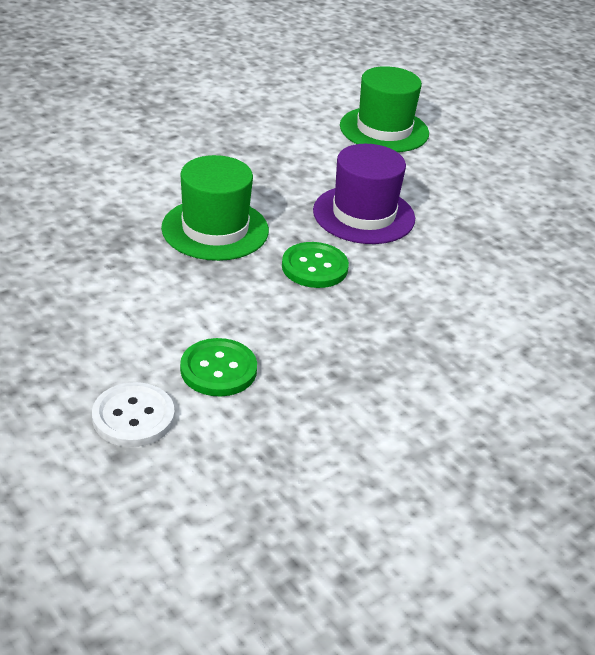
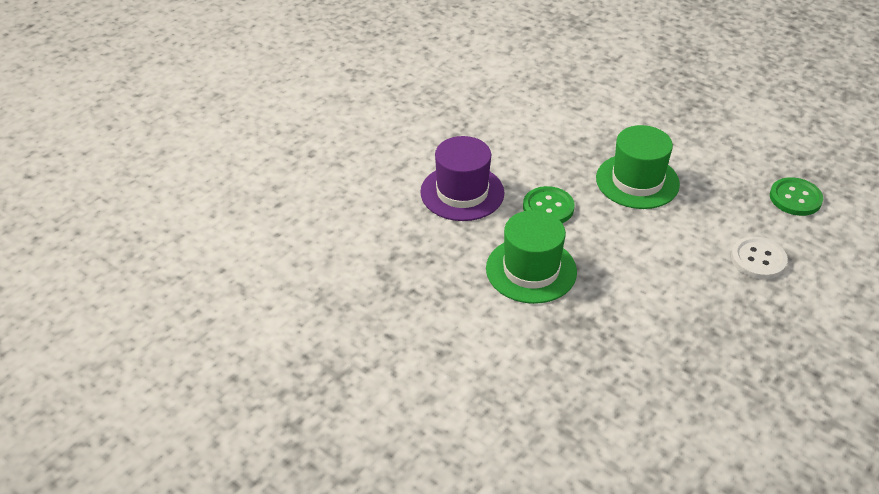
camera: 100 degrees left, 5 degrees up
(218, 369) = (689, 232): green button -> green button (795, 198)
(384, 130) = (312, 198): green hat -> green hat (637, 181)

